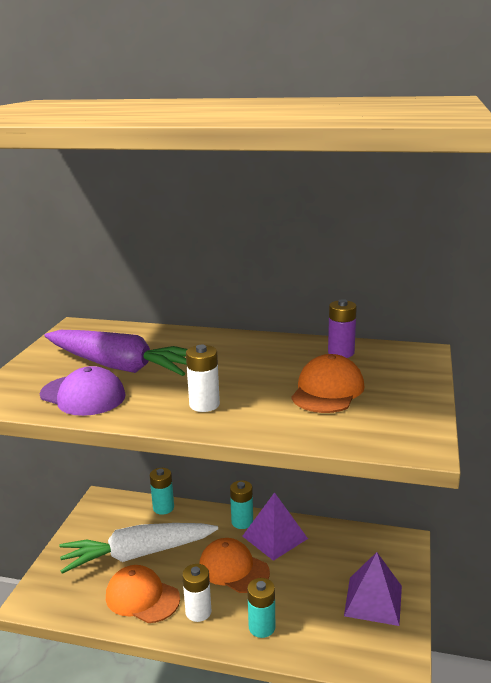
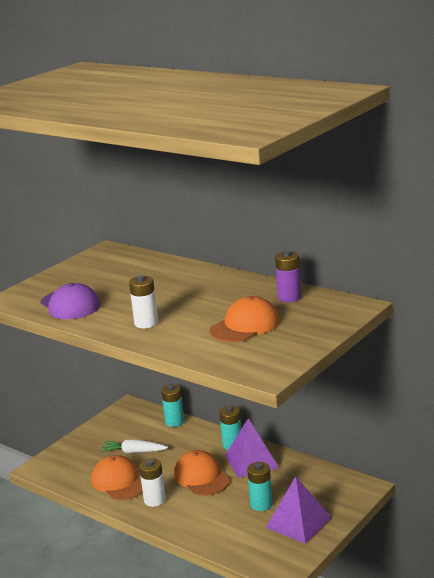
camera: 25 degrees right, 0 degrees up
(121, 366) = (112, 286): purple carrot -> none
(138, 554) = (134, 452): white carrot -> white carrot, size x0.50
(262, 627) = (195, 520): turquoise battery -> turquoise battery (261, 504)

